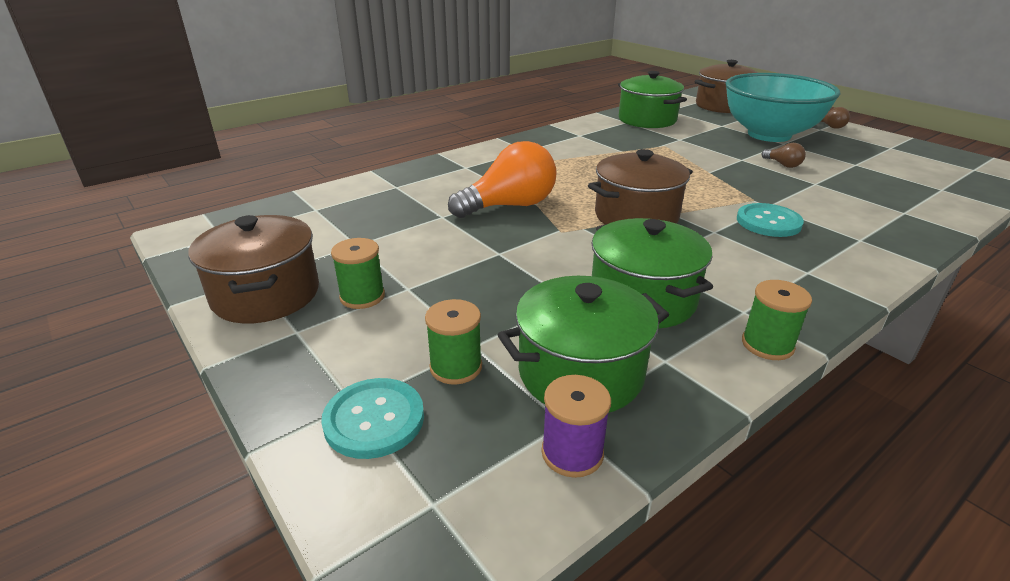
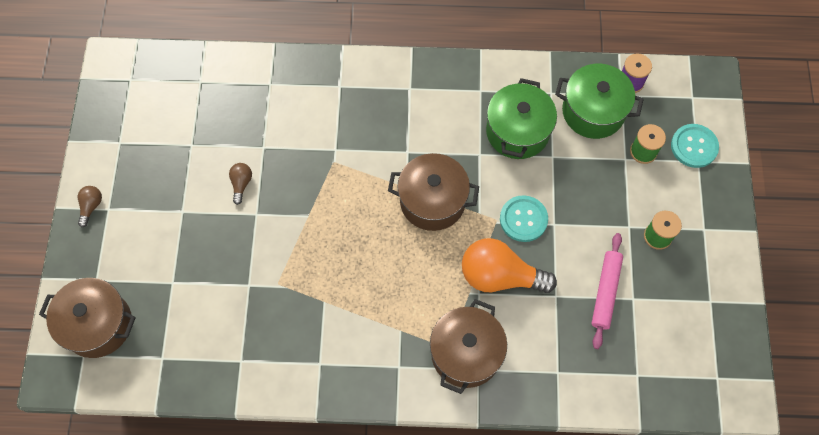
camera: 140 degrees left, 35 degrees up
(266, 295) = (709, 276): brown pot -> brown pot (466, 353)
(392, 236) = (605, 292): none -> pink rolling pin
(647, 120) = (217, 350): green pot -> none
(767, 344) = (498, 69): green spool -> none
(768, 222) = (363, 136): turquoise button -> turquoise button (523, 219)
(769, 135) = (167, 233): turquoise bowl -> none

